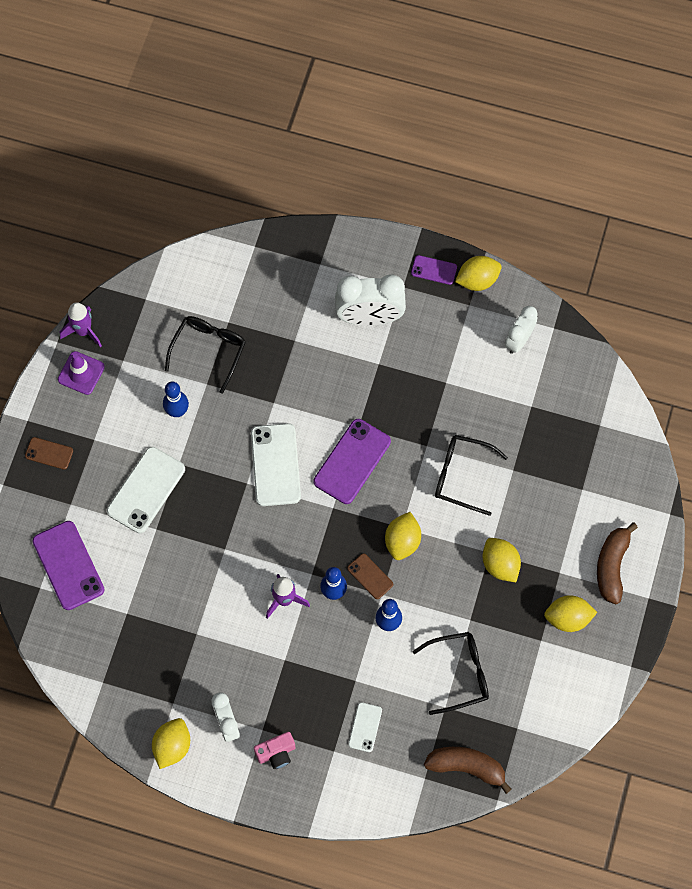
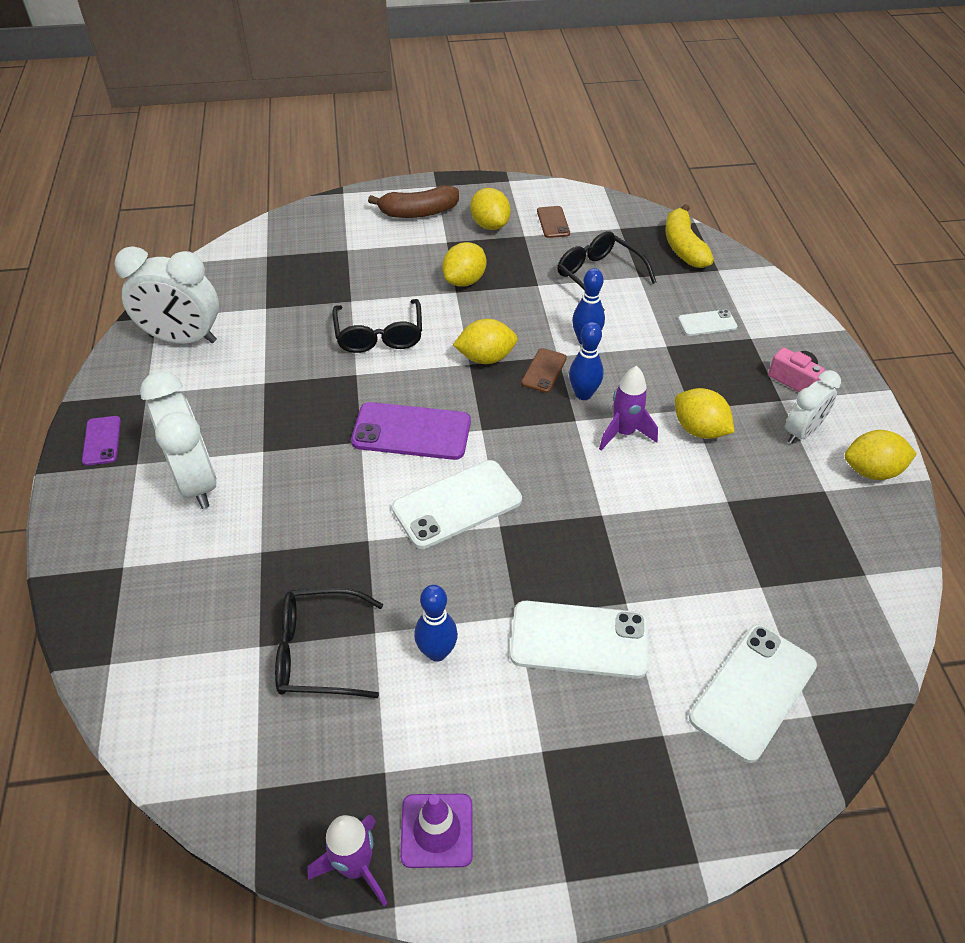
camera: 115 degrees left, 20 degrees down
(49, 453) = (602, 811): brown phone -> brown phone (553, 222)
(68, 565) = (753, 691): purple phone -> white phone
(467, 767) = (683, 247): brown banana -> yellow banana
(477, 280) = (107, 396): yellow lemon -> yellow lemon (699, 430)
(519, 340) = (183, 339): white clock -> white clock, size x1.63

